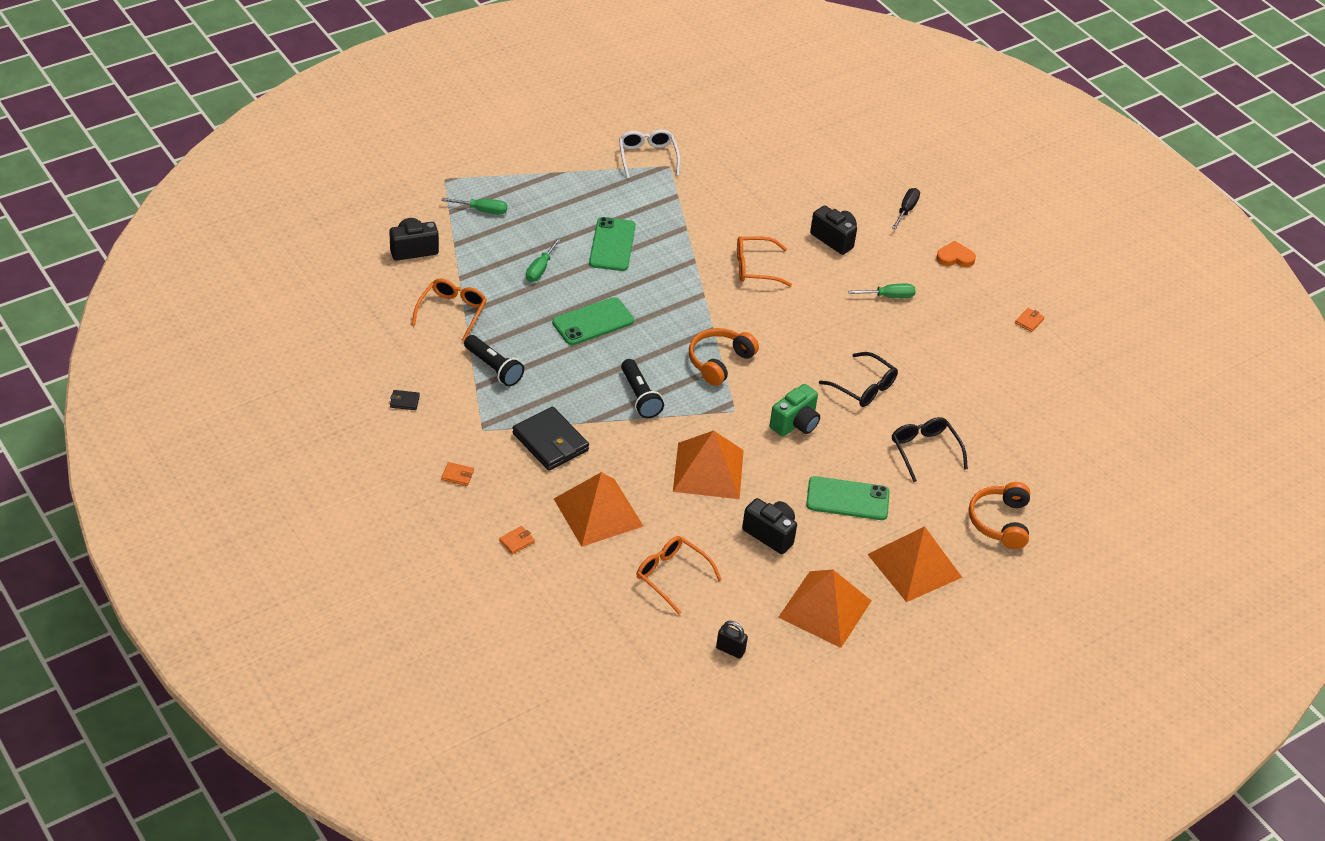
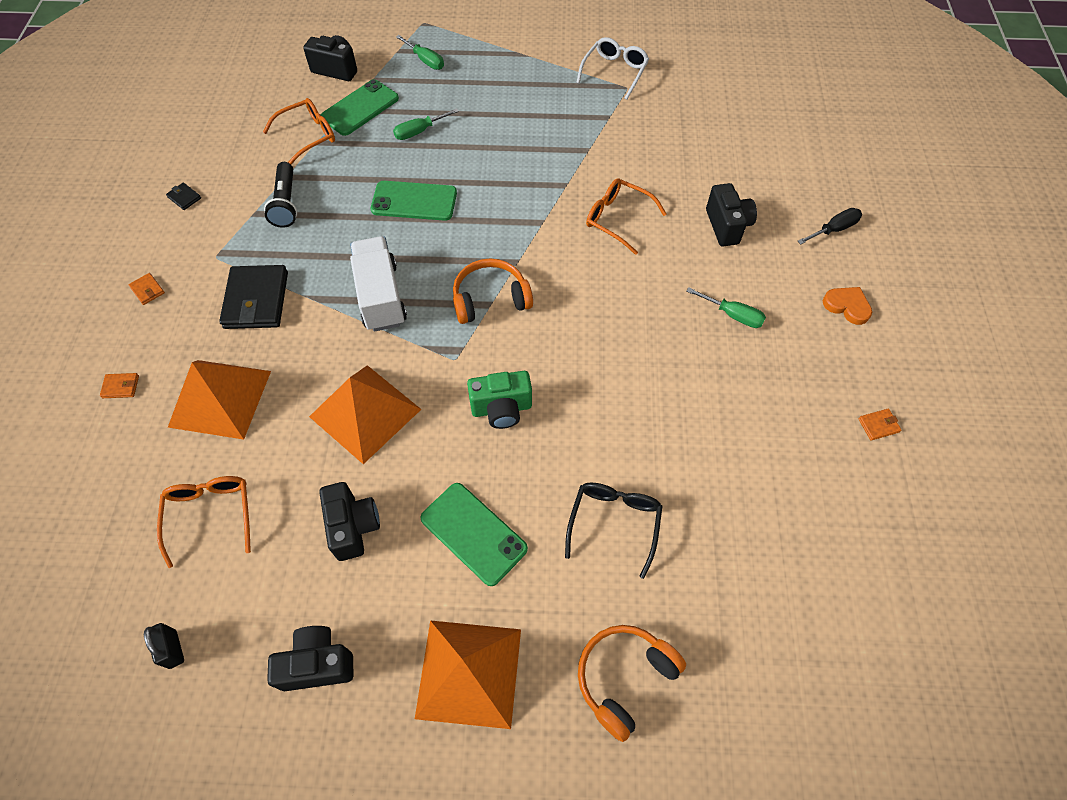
camera: 40 degrees right, 15 degrees up
(612, 245) = (504, 137): green phone -> green phone (360, 108)
(640, 396) = (381, 296): black flashlight -> white truck
(825, 609) = (318, 664): orange pyramid -> black camera
(863, 387) = (613, 406): black glasses -> none

